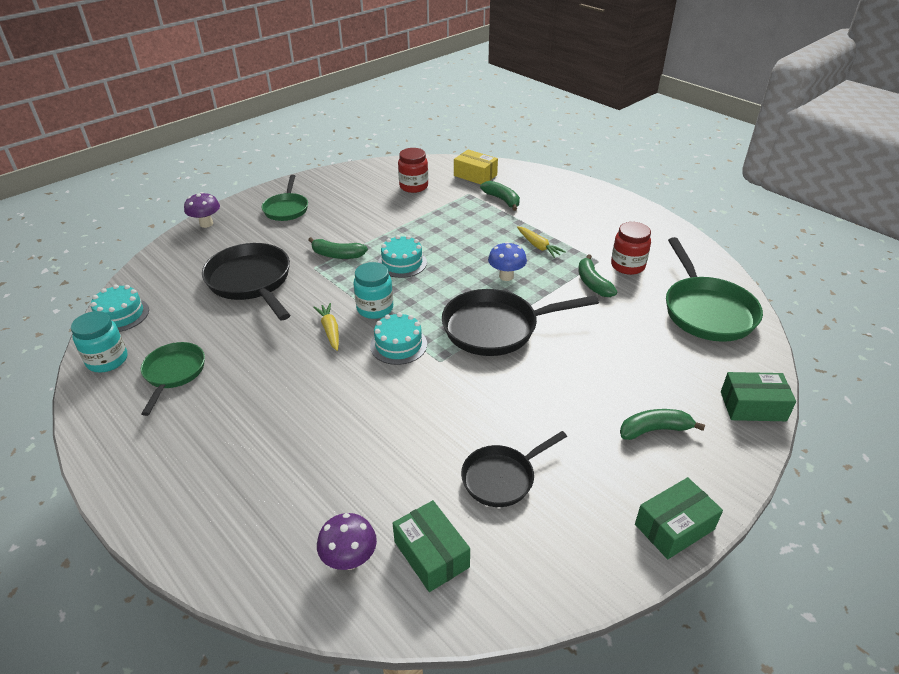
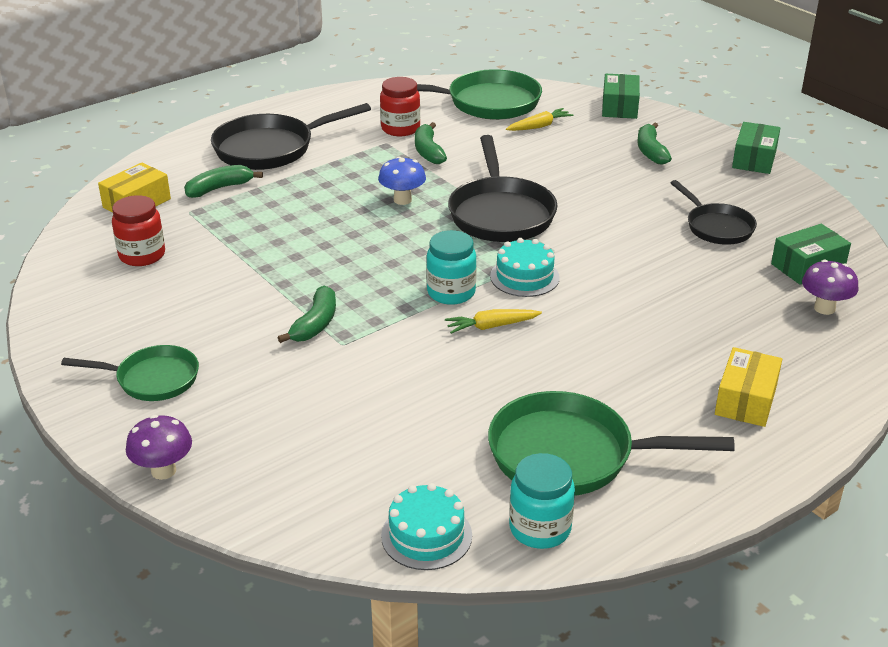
camera: 85 degrees left, 5 degrees down
(174, 373) = (570, 455): green pan -> green pan, size x1.63
(212, 478) = (745, 400): none -> yellow box
(251, 281) = (364, 402): black pan -> black pan (270, 148)
(402, 263) = (352, 270): turquoise cake -> none
(538, 246) = (344, 174): yellow carrot -> yellow carrot (539, 126)
(592, 283) = (428, 151): green banana -> green banana turned 90 degrees clockwise
(674, 527) = (754, 159): green box -> green box turned 45 degrees clockwise

